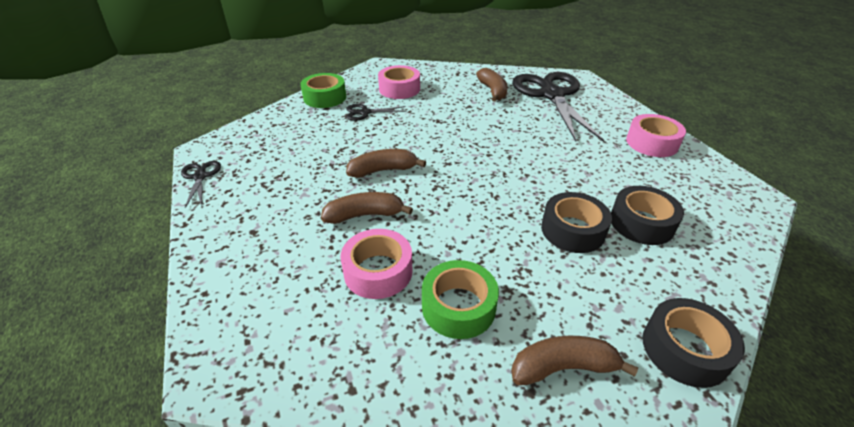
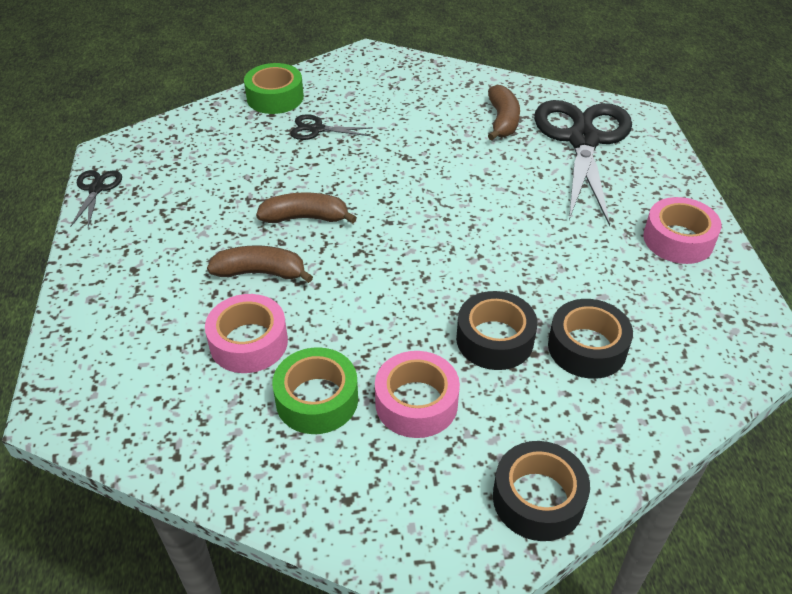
camera: 15 degrees right, 5 degrees up
(399, 89) = (377, 98): pink tape -> pink tape (416, 403)
(563, 368) = (394, 485): brown banana -> none

